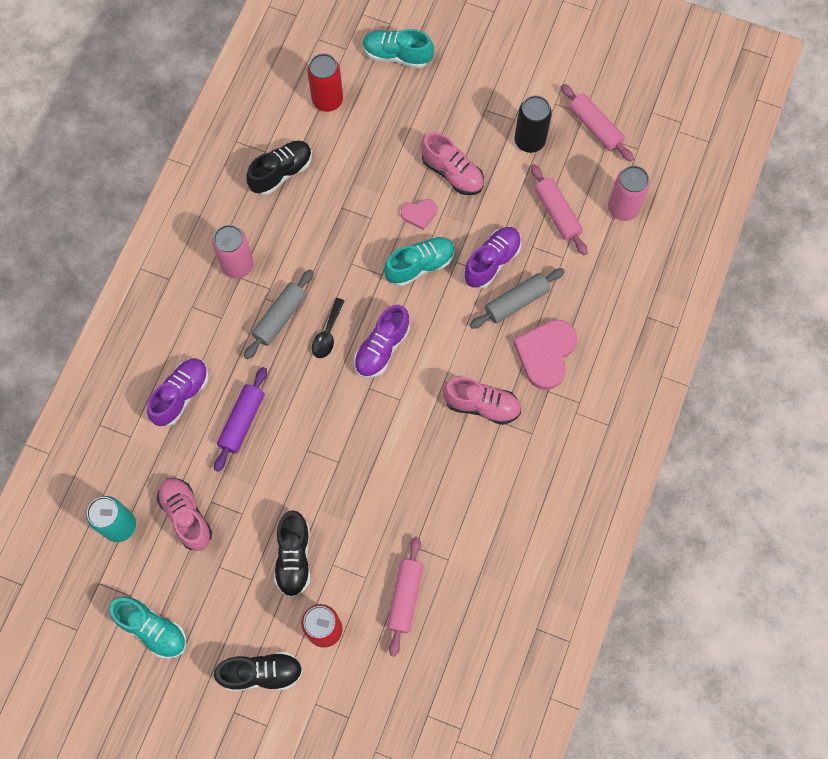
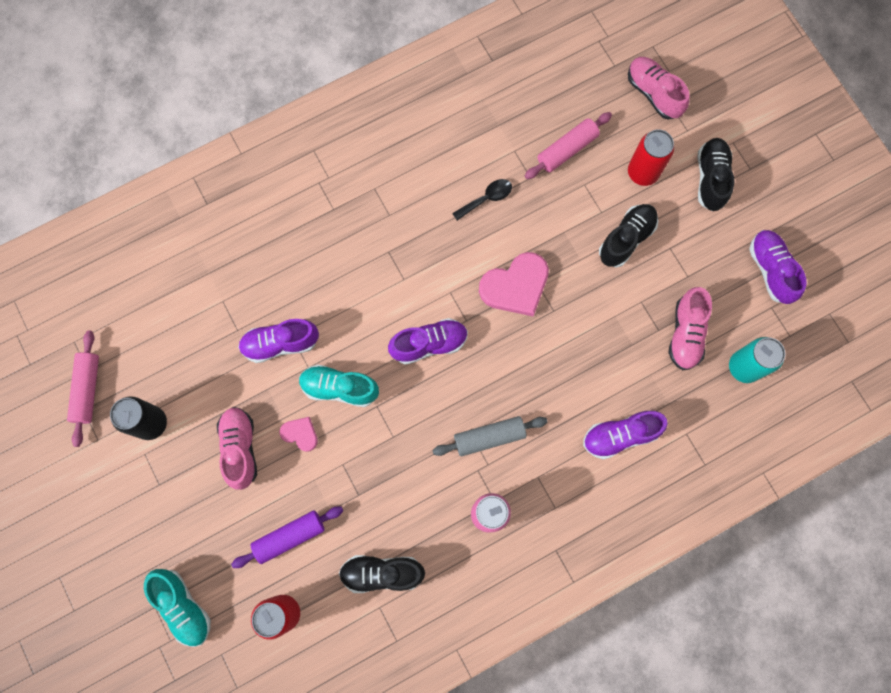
camera: 140 degrees left, 5 degrees up
(152, 629) = (770, 270): turquoise shoe -> purple shoe
(242, 421) = (587, 374): purple rolling pin -> purple rolling pin (289, 537)
(262, 673) = (710, 178): black shoe -> black shoe turned 60 degrees clockwise
(327, 334) = (462, 391): black spoon -> black spoon (486, 198)
(482, 405) = (392, 238): pink shoe -> pink shoe (653, 93)
(516, 301) = (292, 295): grey rolling pin -> none
(545, 354) = (309, 237): pink heart -> pink heart (515, 286)
(557, 213) = (191, 341): pink rolling pin -> none
(623, 208) = (137, 302): pink can -> none

